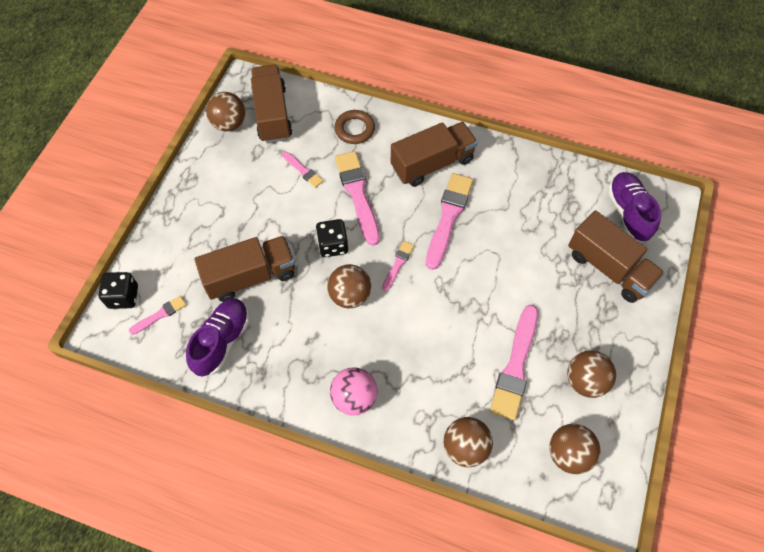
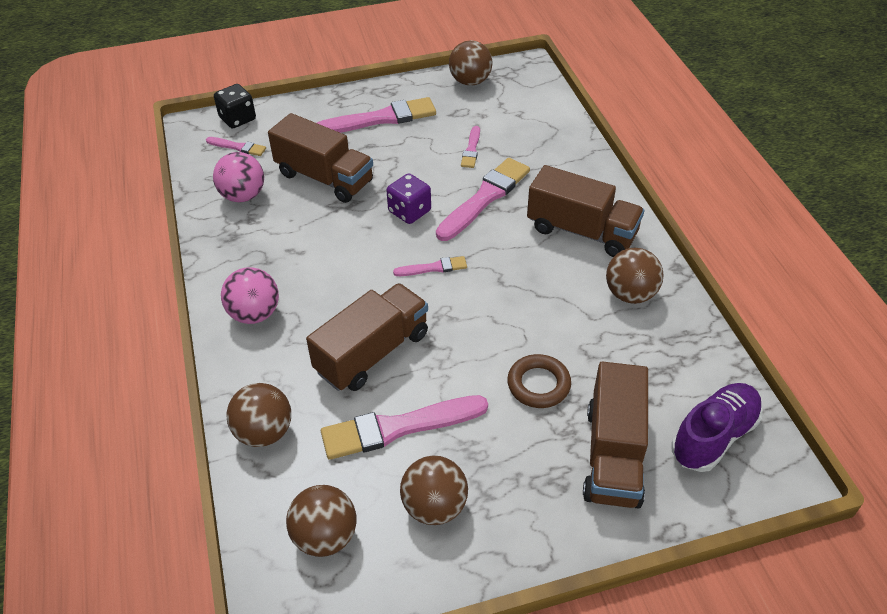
camera: 55 degrees right, 15 degrees down
(222, 341) = (243, 196): purple shoe -> pink ball
(272, 114) = (511, 99): brown truck -> brown truck (372, 352)
(333, 245) = (409, 211): black dice -> purple dice
(350, 295) = (365, 252): brown ball -> brown ball (630, 294)
(354, 129) = (557, 157): brown ring -> brown ring (538, 384)
(448, 217) = (529, 277): pink brush -> pink brush (380, 119)

